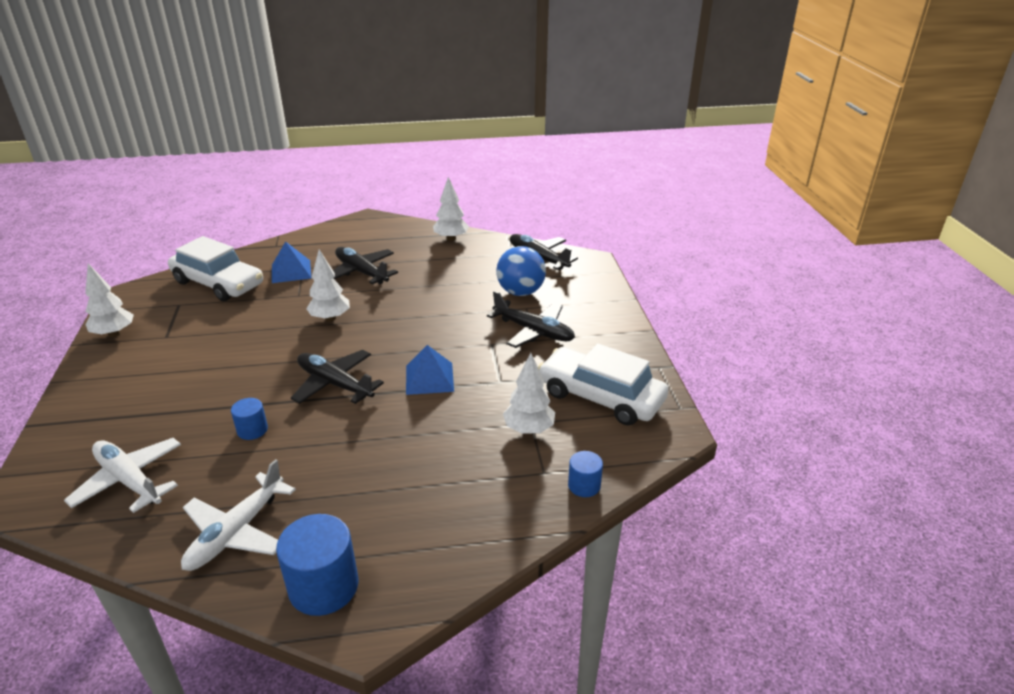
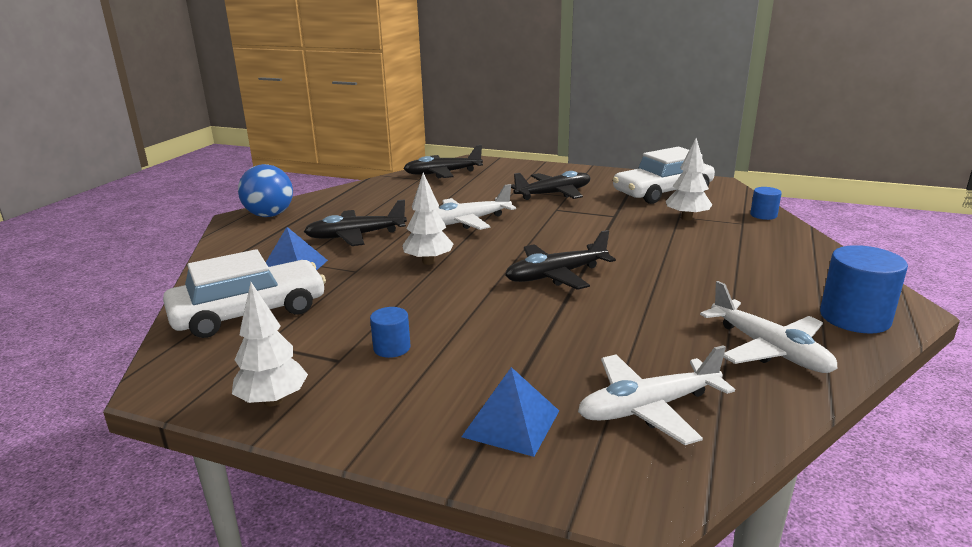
camera: 60 degrees left, 10 degrees down
(252, 430) = (602, 324): blue cylinder -> blue cylinder (392, 348)
(425, 308) = (467, 222): none -> white plane
(429, 378) = (585, 237): blue pyramid -> blue pyramid (511, 423)
(451, 238) = (353, 193): white tree -> none
(520, 292) = (488, 187): blue ball -> blue ball (269, 215)

